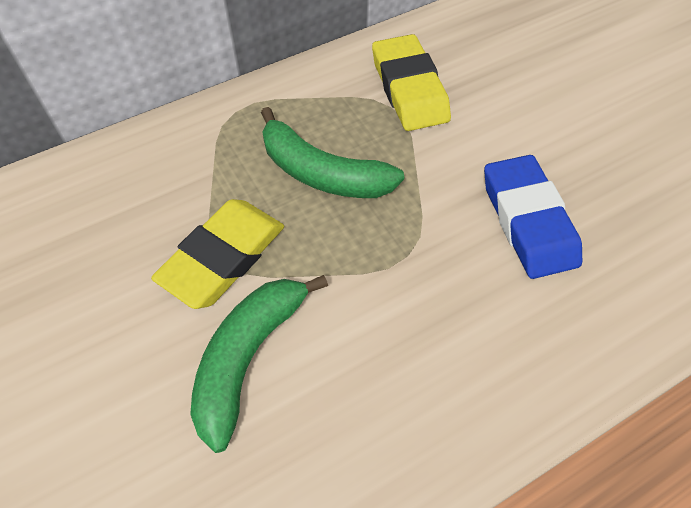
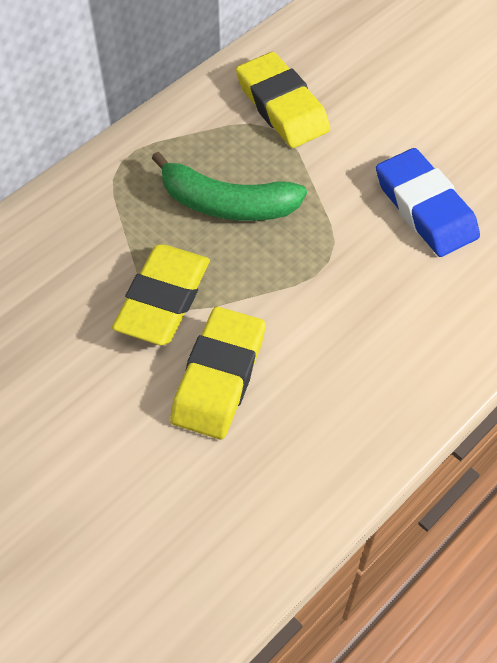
camera: 15 degrees left, 0 degrees up
(248, 358) = (219, 377): green banana -> yellow eraser

